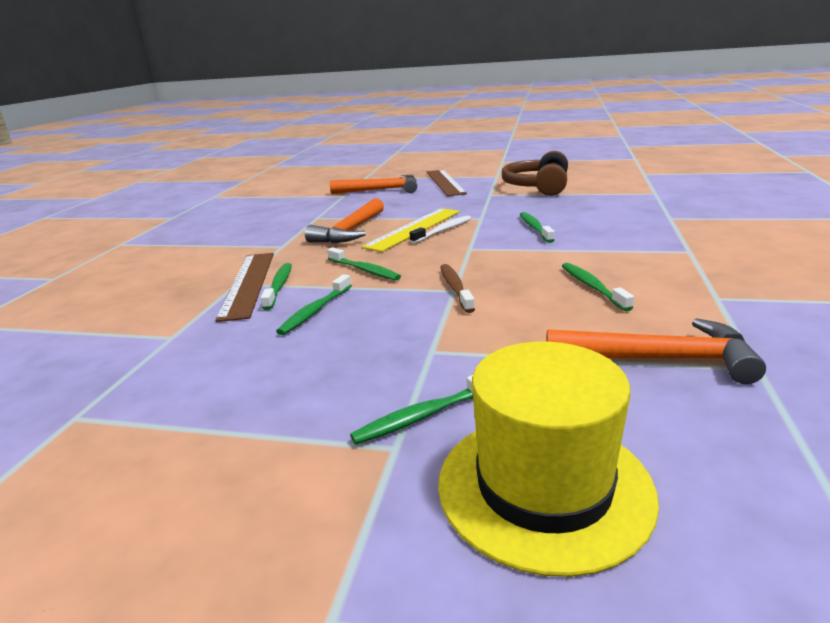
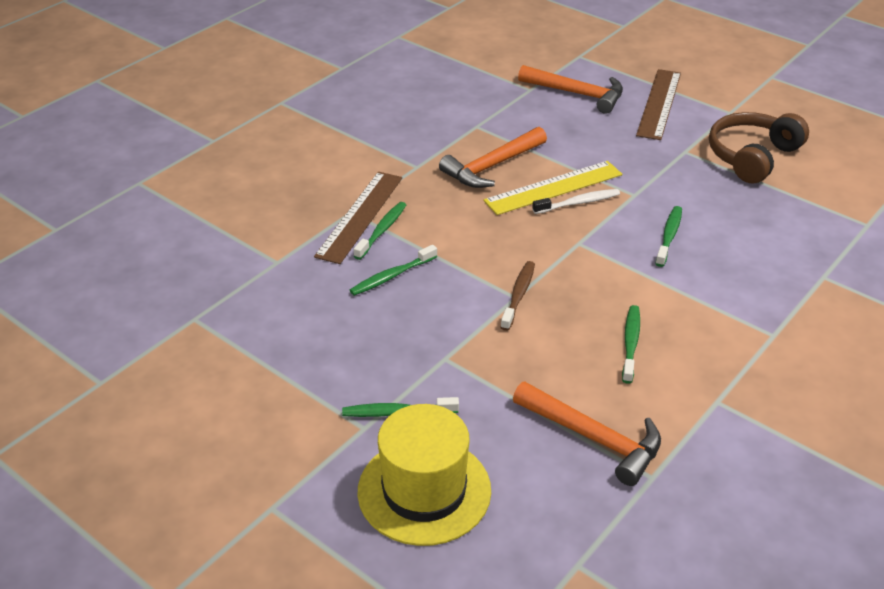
camera: 25 degrees right, 15 degrees up
(364, 270) = (463, 237): green toothbrush -> none

